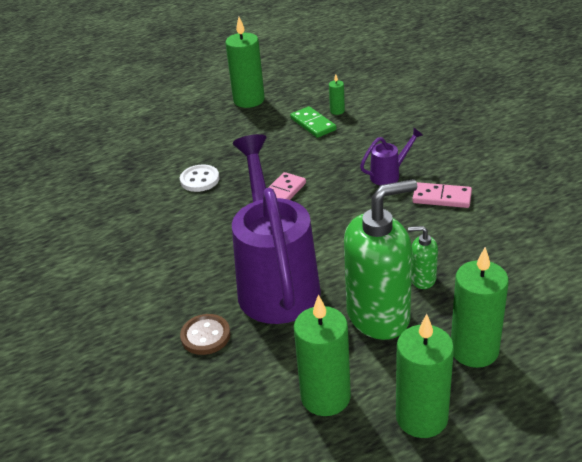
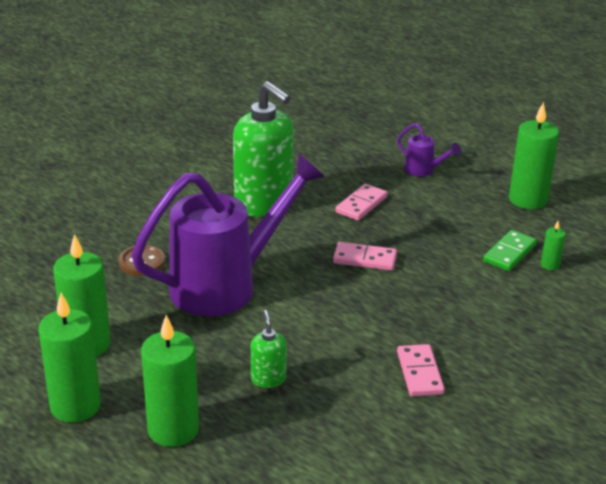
camera: 65 degrees right, 5 degrees down
(200, 180) = (361, 205): white button -> pink domino
(378, 315) = (202, 358): green soap dispenser -> green soap dispenser (264, 204)
(389, 175) = (442, 326): purple watering can -> purple watering can (423, 171)

